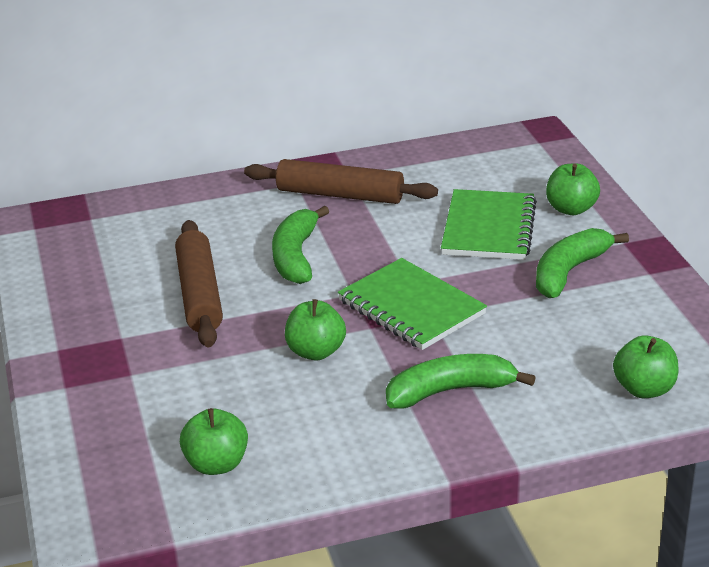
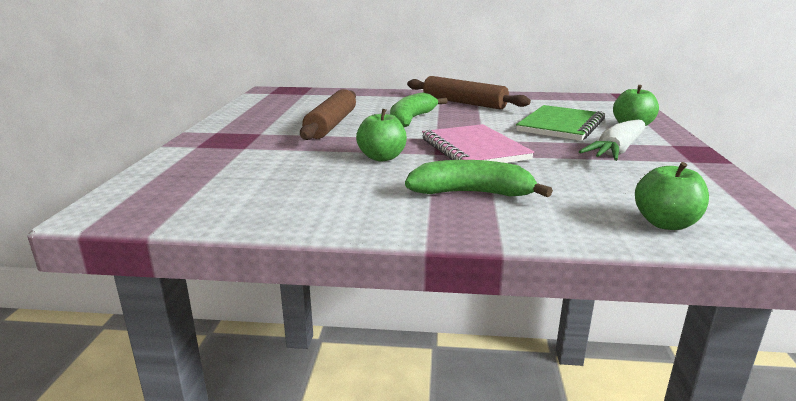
camera: 20 degrees right, 10 degrees down
(216, 464) = (241, 198): green apple -> none
(411, 308) = (474, 149): green notebook -> pink notebook
(569, 272) = (617, 151): green banana -> white carrot

